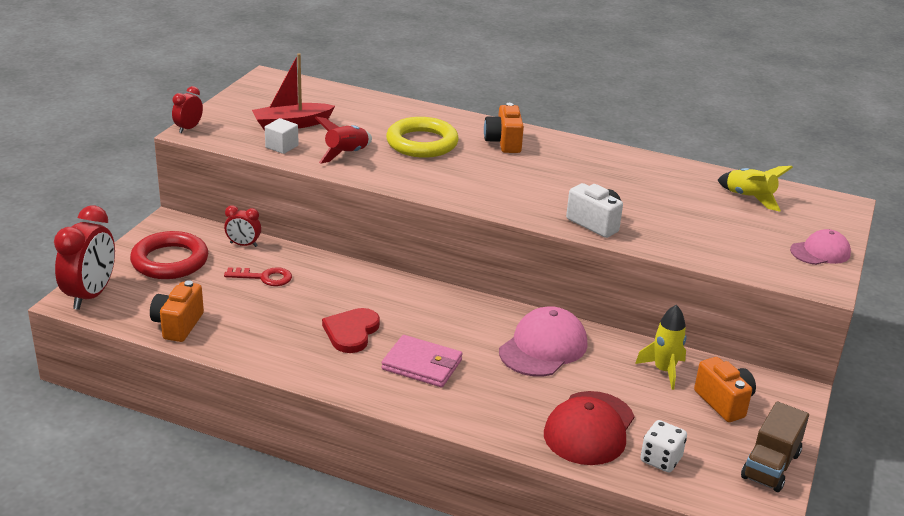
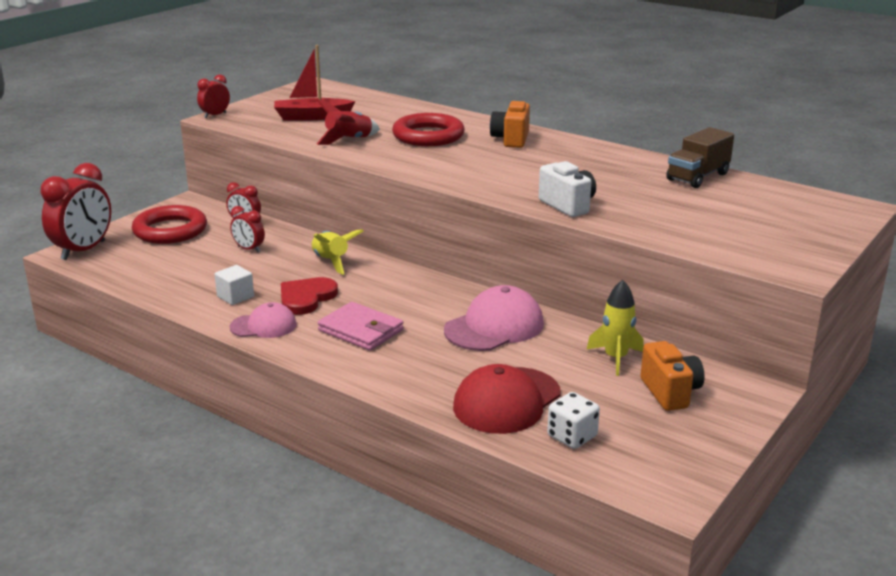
camera: 15 degrees right, 5 degrees down
(178, 325) = (146, 279): orange camera -> none
(264, 277) = (249, 249): red key -> red clock
(282, 146) = (291, 132): white cube -> white cube (235, 296)
(422, 143) = (428, 136): yellow ring -> red ring
(749, 198) = (751, 196): yellow rocket -> yellow rocket (331, 262)
(770, 465) = (697, 456): brown truck -> brown truck (697, 177)
(820, 252) = (810, 244): pink cap -> pink cap (263, 326)

